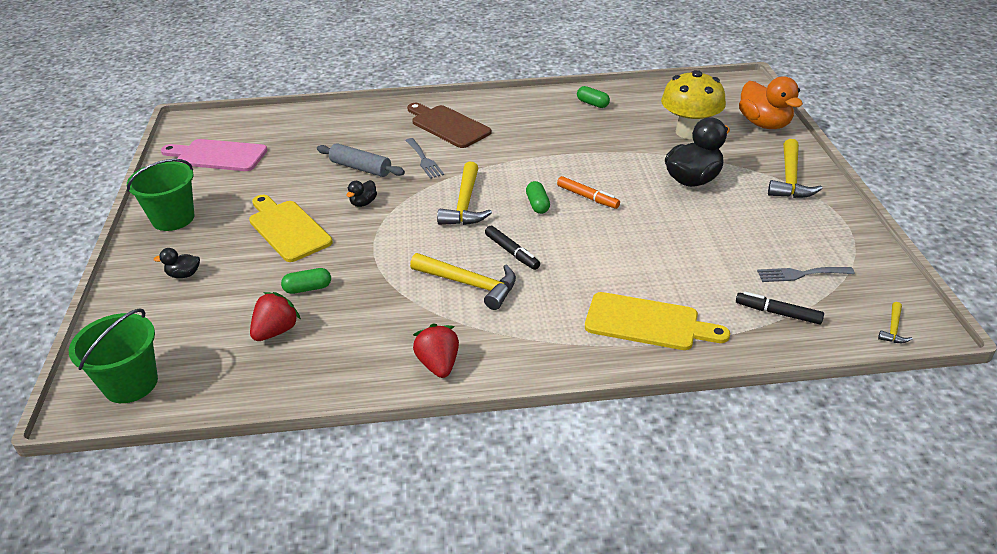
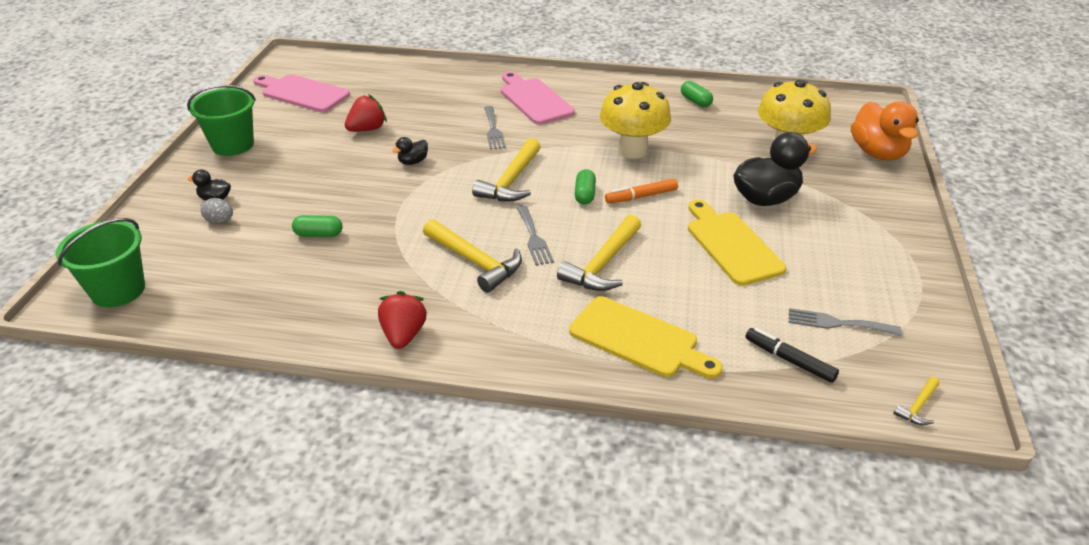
camera: 15 degrees right, 0 degrees up
(200, 295) = (220, 221): none -> grey egg
(276, 331) = (269, 269): red strawberry -> red strawberry (367, 129)
(288, 229) = (329, 174): yellow cutting board -> yellow cutting board (731, 245)
(361, 168) = (428, 127): grey rolling pin -> none
(448, 125) = (534, 100): brown cutting board -> pink cutting board
(512, 252) = (534, 238): black marker -> grey fork
(559, 157) = (632, 150): none -> yellow mushroom
(587, 197) = (641, 196): orange marker -> orange marker turned 105 degrees clockwise
(790, 179) = (877, 217): yellow hammer -> yellow hammer (603, 264)

